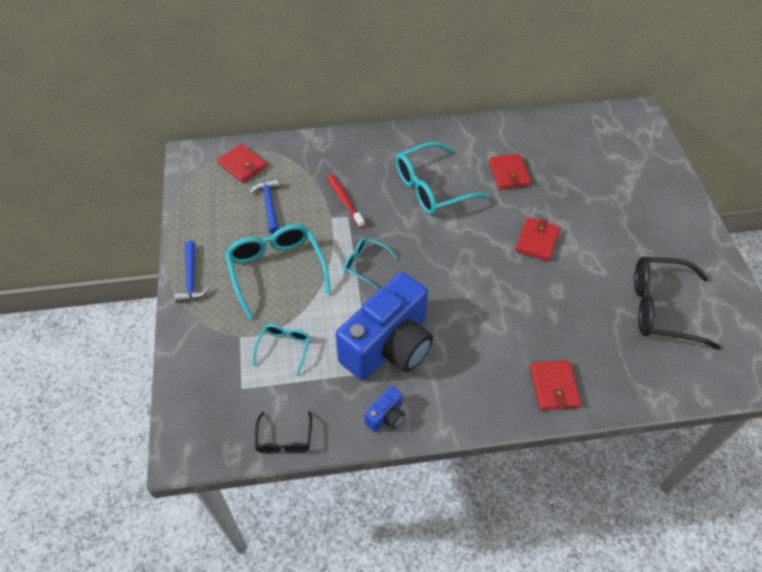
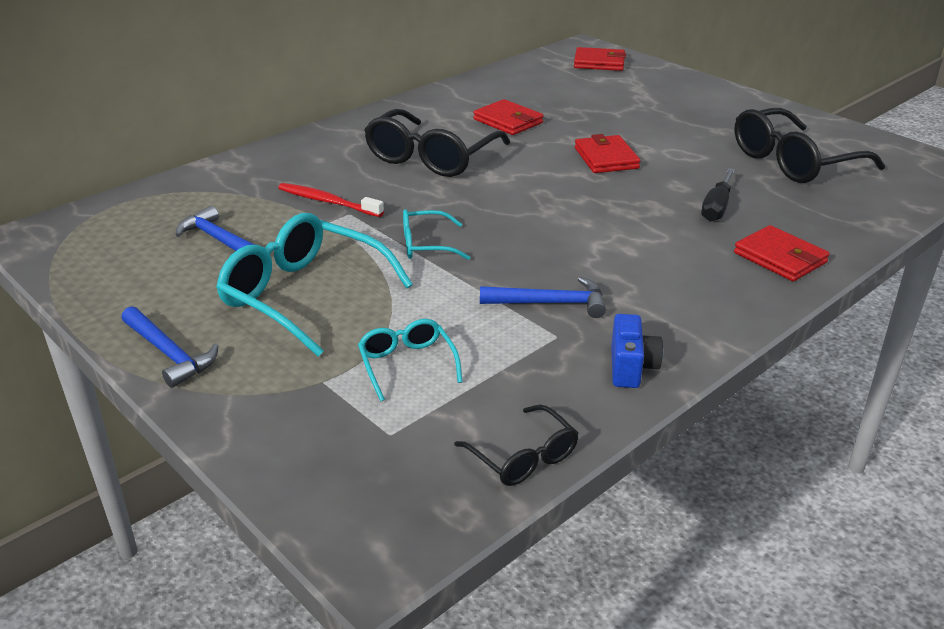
camera: 35 degrees left, 20 degrees down
(242, 165) = (133, 218): red wallet -> red wallet (599, 63)
(389, 346) = (550, 303): blue camera -> blue hammer
(431, 188) = (431, 158): turquoise glasses -> black glasses
(561, 323) = (717, 207): none -> black screwdriver

